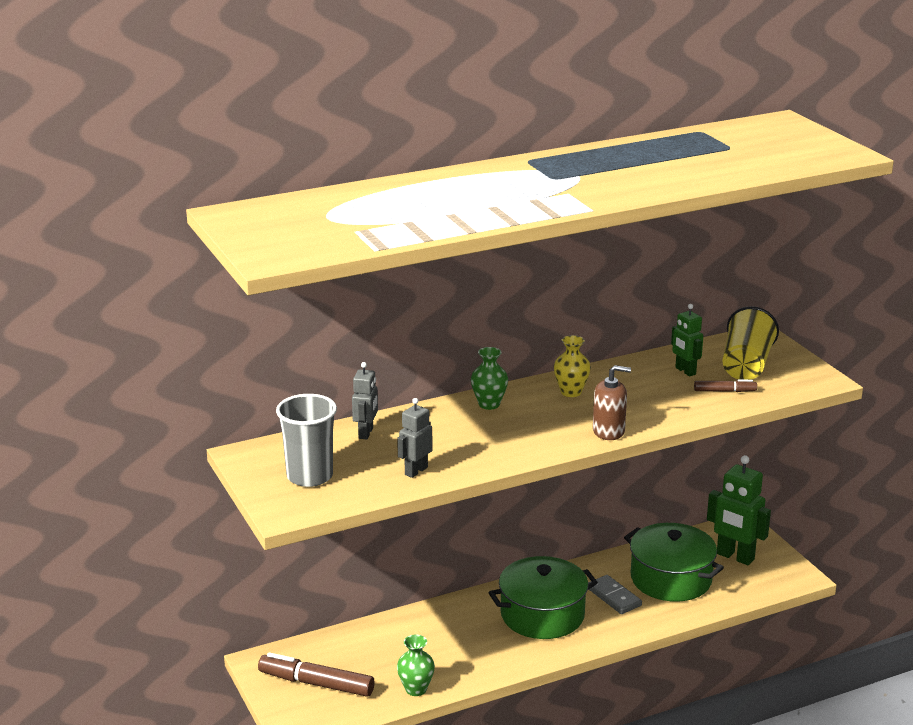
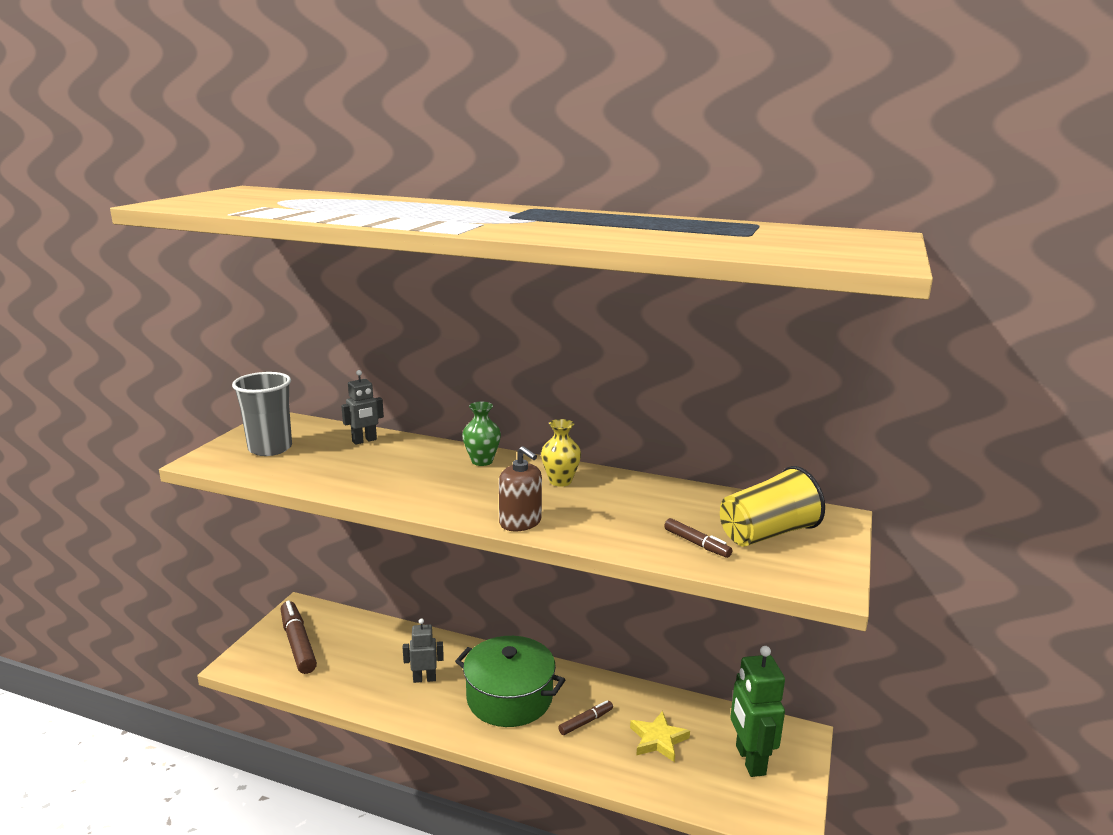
camera: 45 degrees right, 5 degrees down
(416, 471) = (329, 477): grey robot -> grey robot (424, 679)
(416, 689) = (338, 691): green vase -> none
(614, 597) = (586, 722): grey domino -> brown marker
(671, 579) = (658, 740): green pot -> yellow star
(685, 371) = (694, 511): green robot -> none

